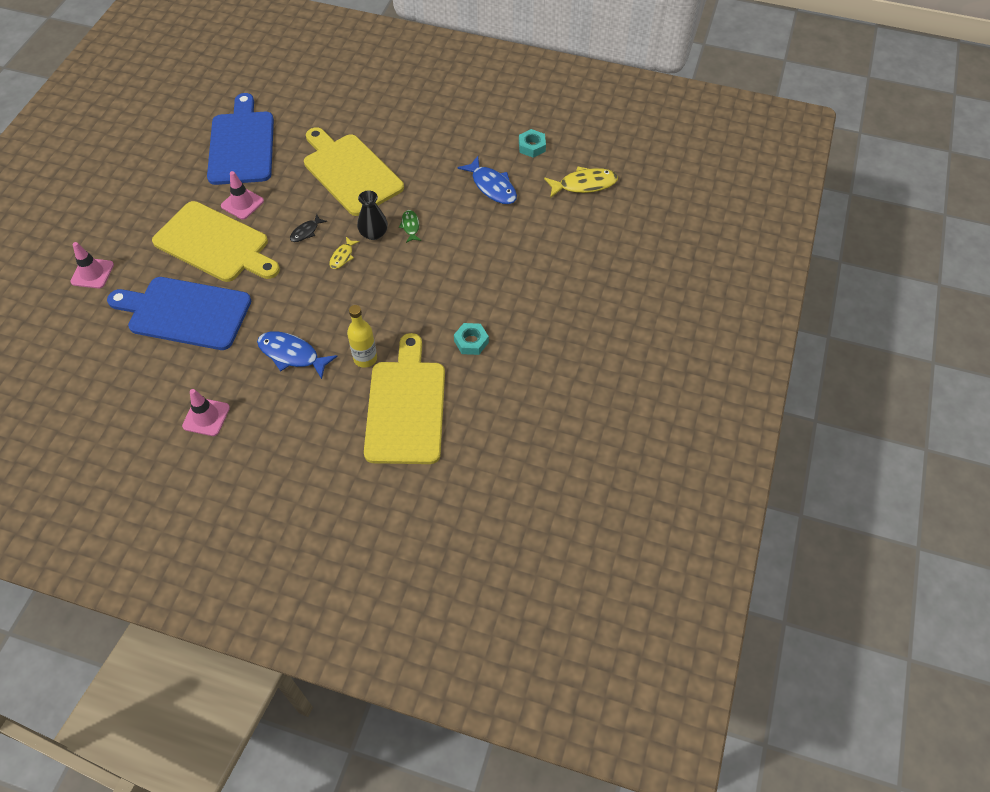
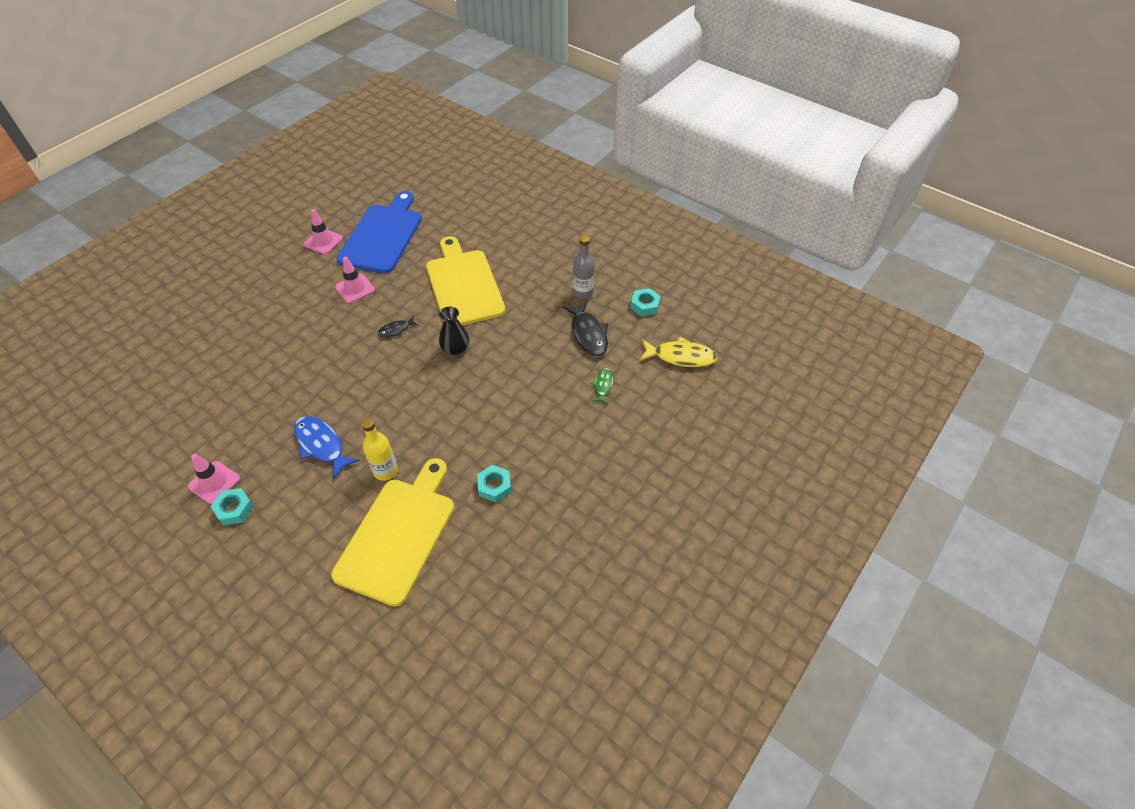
camera: 20 degrees right, 5 degrees down
(92, 273) = (198, 316): pink traffic cone -> pink traffic cone (323, 241)
(185, 313) = (252, 375): blue cutting board -> none
(215, 244) = (312, 319): yellow cutting board -> none
(240, 433) = (234, 509): none -> turquoise nut
(342, 256) = (416, 363): yellow fish -> none
(410, 226) = (492, 351): green fish -> green fish (603, 385)
(469, 149) = (583, 292): none -> grey bottle
(492, 186) = (588, 334): blue fish -> black fish

